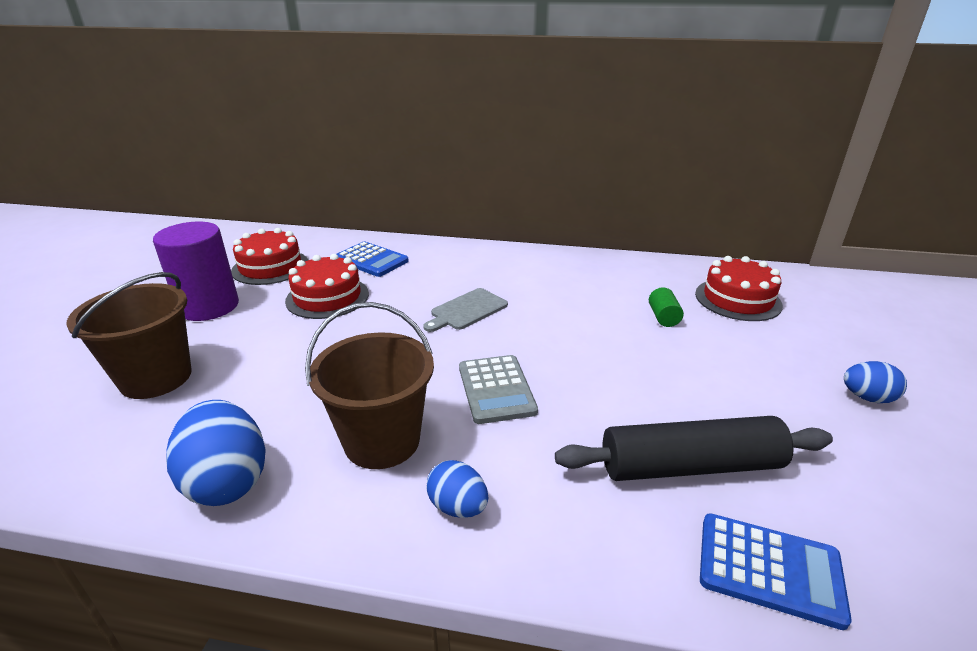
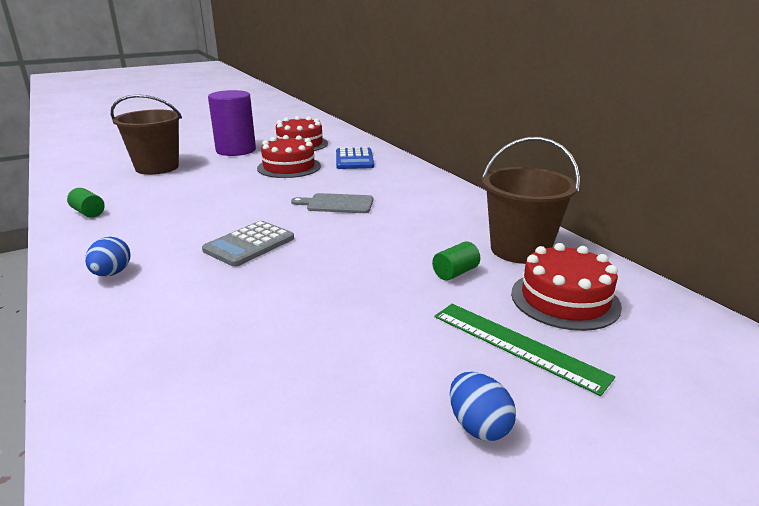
camera: 50 degrees right, 5 degrees down
(227, 481) = (88, 213): blue egg -> green cylinder
(382, 441) = (156, 233): brown bucket -> brown bucket (520, 249)
(689, 466) = (233, 343): black rolling pin -> none
(769, 569) = (127, 413): blue calculator -> none
(782, 342) = (517, 345): none -> green ruler

